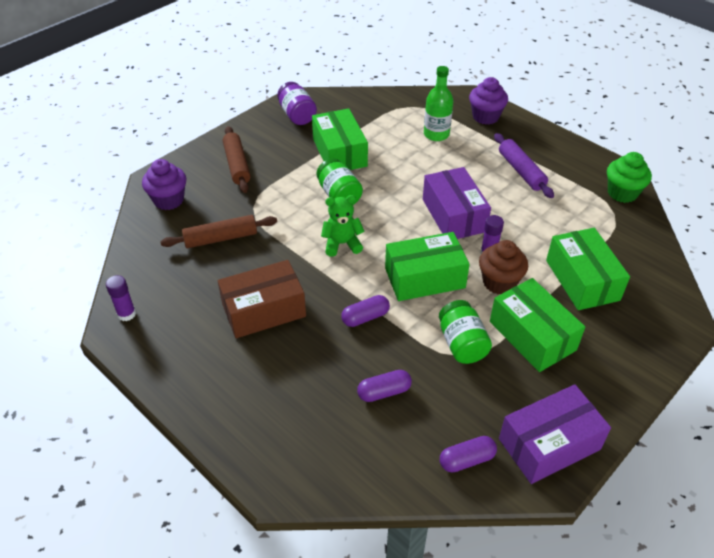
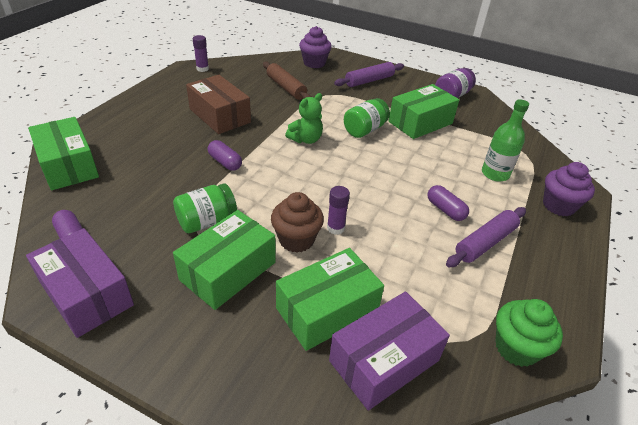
camera: 70 degrees right, 5 degrees down
(237, 165) = (369, 81): brown rolling pin -> purple rolling pin
(342, 244) = (306, 139): green teddy bear -> green teddy bear turned 75 degrees clockwise
(384, 392) = (145, 182): purple capsule -> purple capsule (445, 210)
(424, 278) = (283, 189): green box -> green box (68, 165)
(453, 215) = (378, 198): purple box -> purple box (384, 360)

